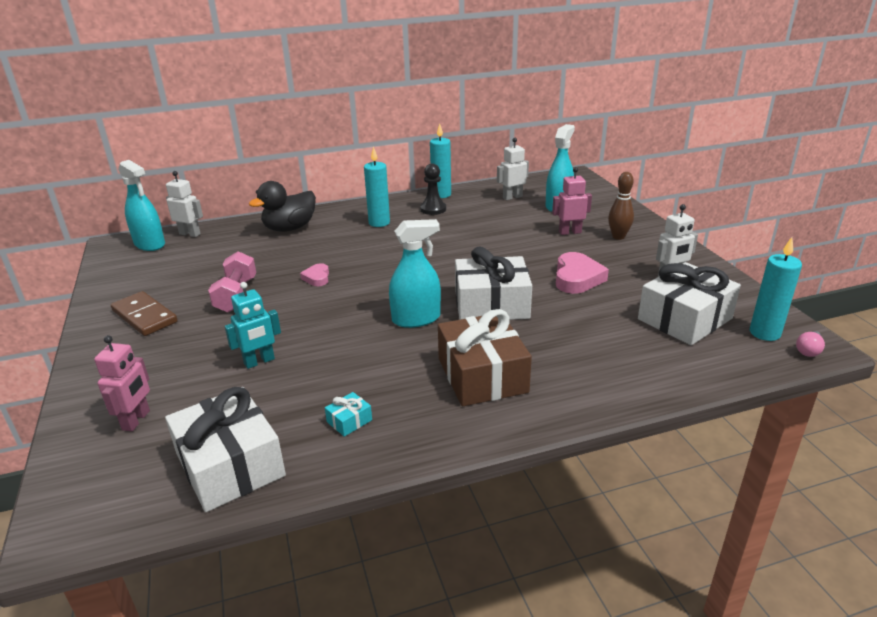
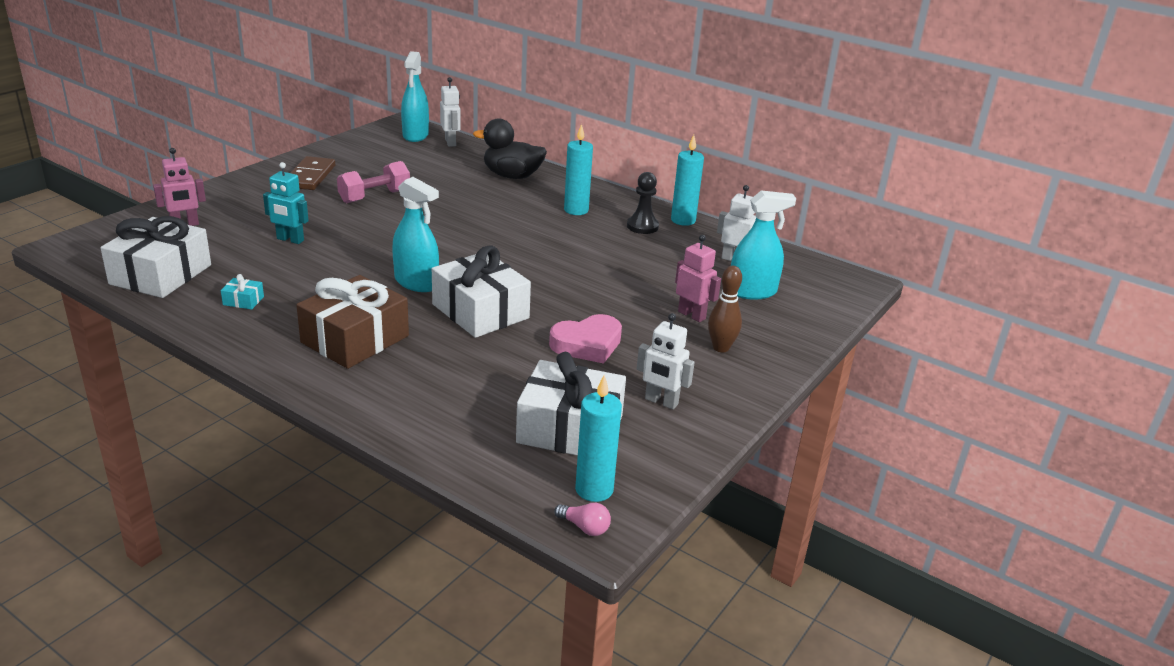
camera: 50 degrees right, 0 degrees up
(317, 278) = (438, 218): pink heart -> none
(808, 350) = (584, 527): pink light bulb -> pink light bulb turned 150 degrees counterclockwise

